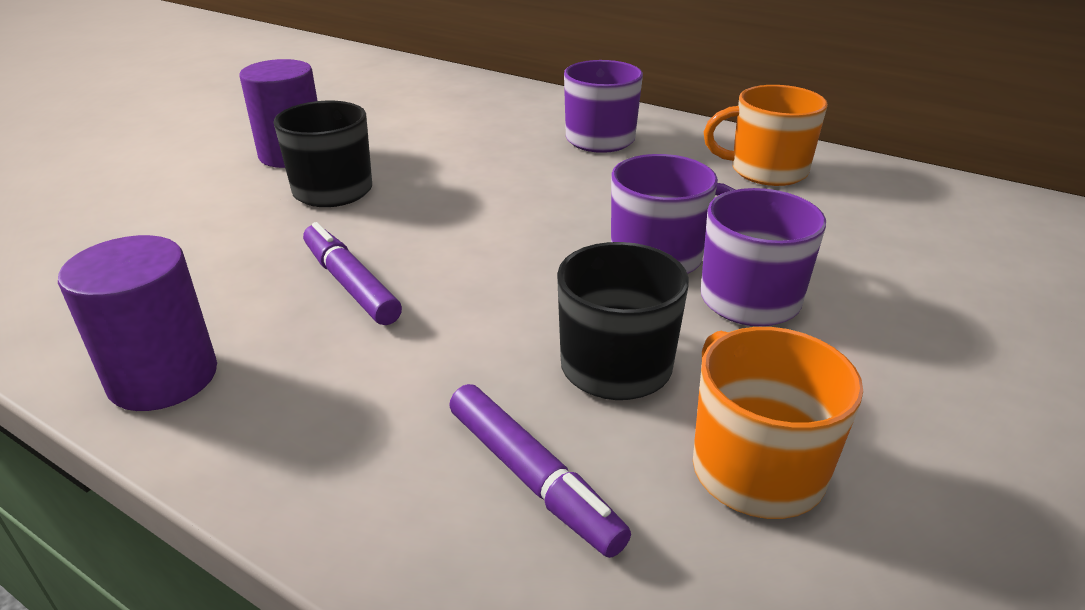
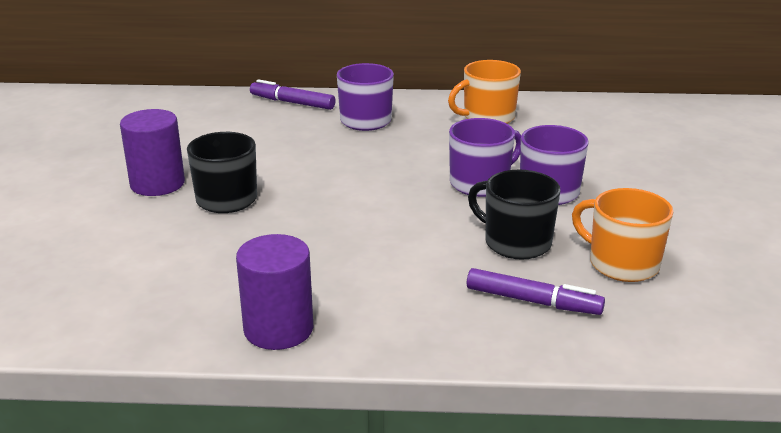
camera: 30 degrees left, 5 degrees down
(350, 284) = (321, 249): purple marker -> purple marker (292, 102)

